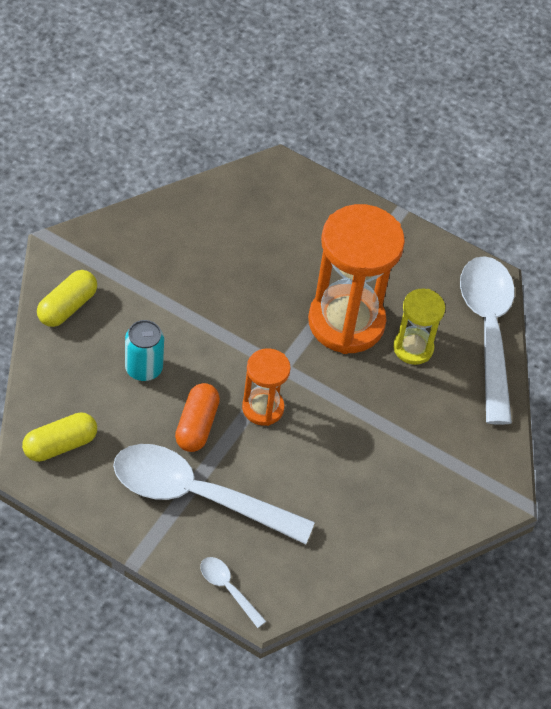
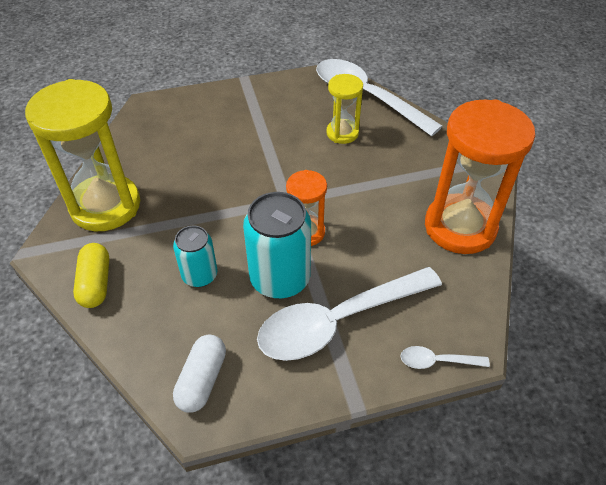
camera: 40 degrees left, 5 degrees down
(60, 445) = (202, 380): yellow capsule -> white capsule
(140, 245) = (105, 206): none -> yellow hourglass
(196, 425) = (280, 278): orange capsule -> turquoise can
(346, 322) = (289, 149): orange hourglass -> orange hourglass (460, 227)

